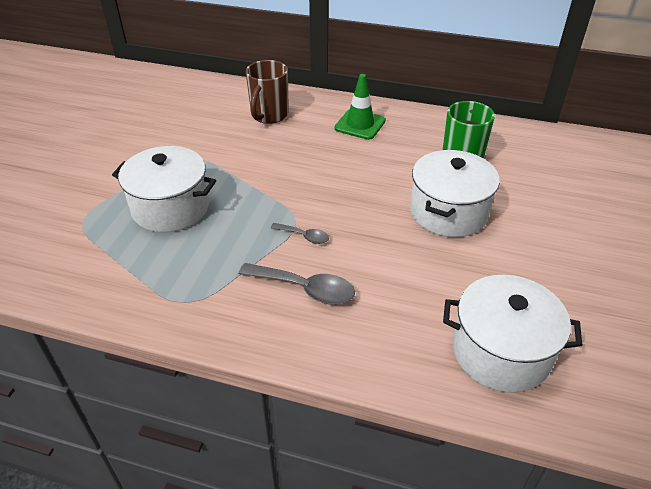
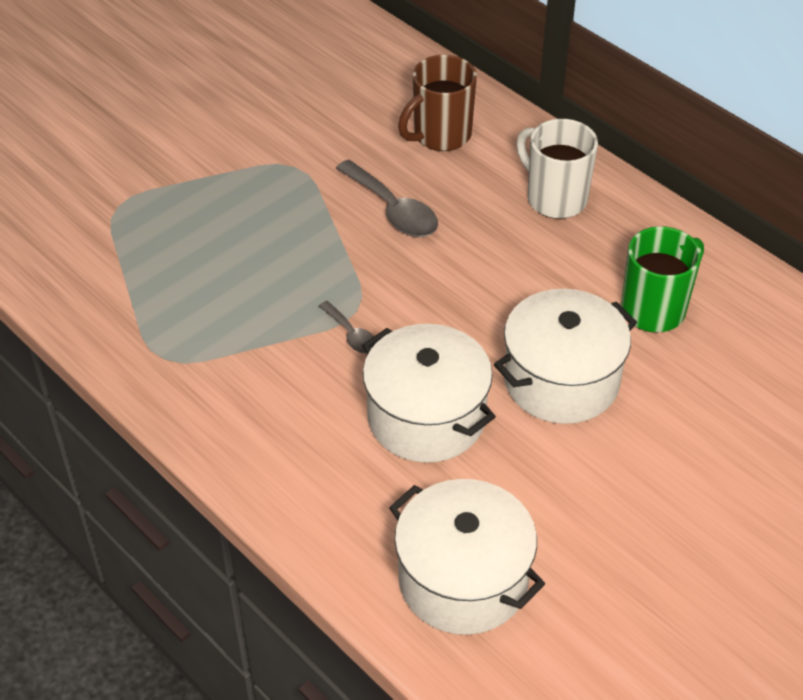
camera: 30 degrees right, 5 degrees up
(171, 207) = (224, 229): white pot -> white pot (426, 417)
(305, 289) = (302, 402): grey spoon -> grey spoon (393, 210)
(360, 124) = (554, 198): green traffic cone -> white mug

